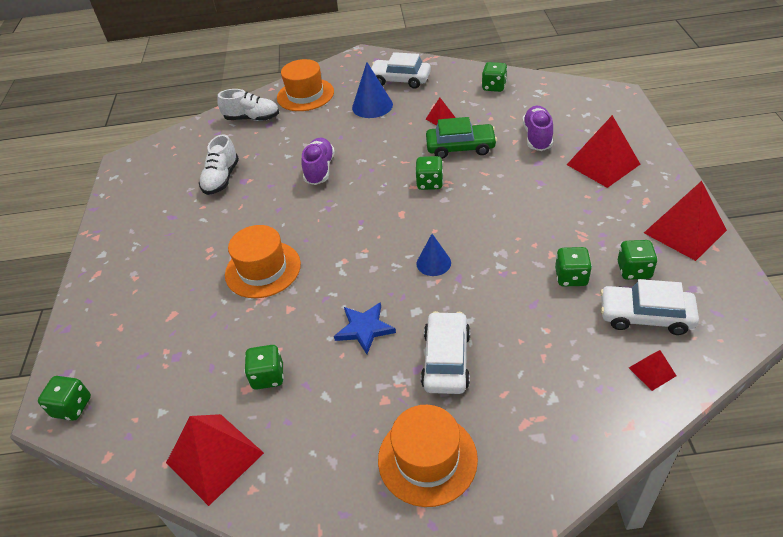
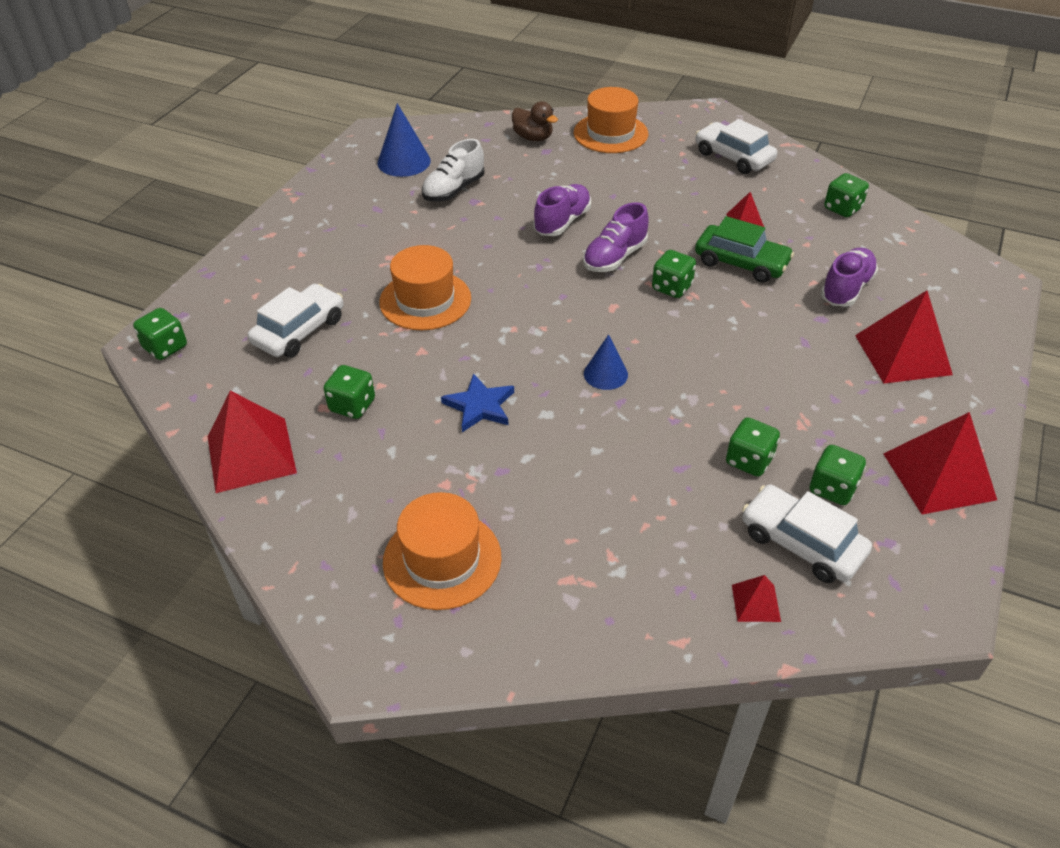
camera: 25 degrees right, 0 degrees up
(252, 118) = (533, 138): white shoe -> brown duck
(372, 106) = (676, 175): blue cone -> blue cone (404, 162)
(375, 179) = (615, 257): none -> purple shoe
(446, 360) = (538, 477): white car -> white car (299, 331)

